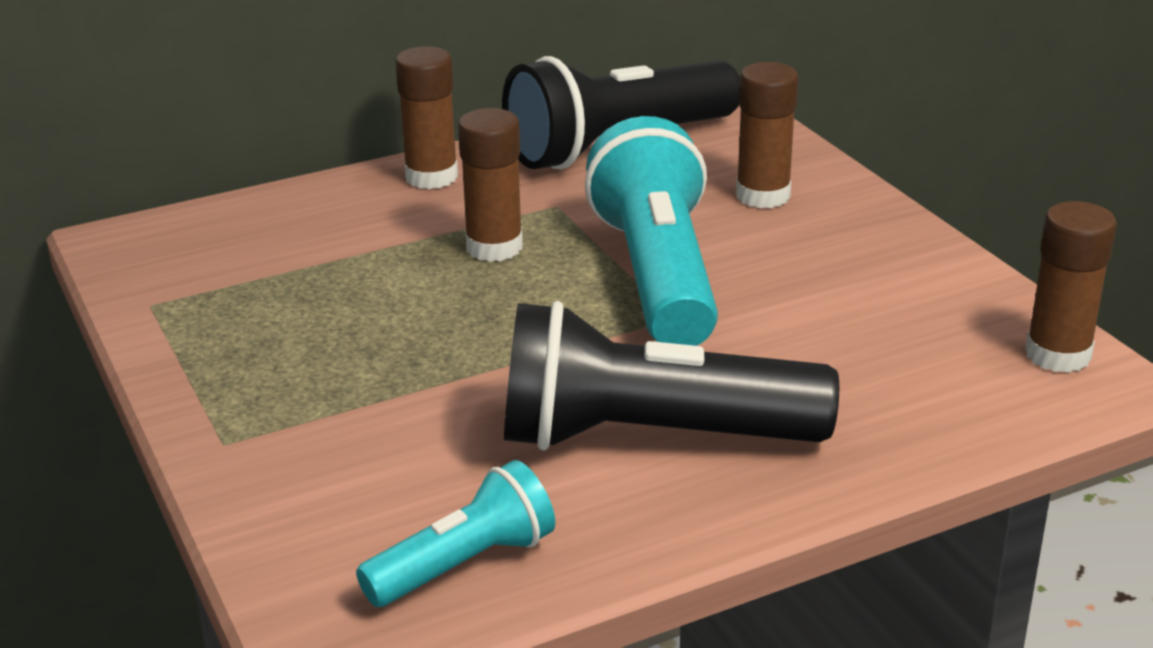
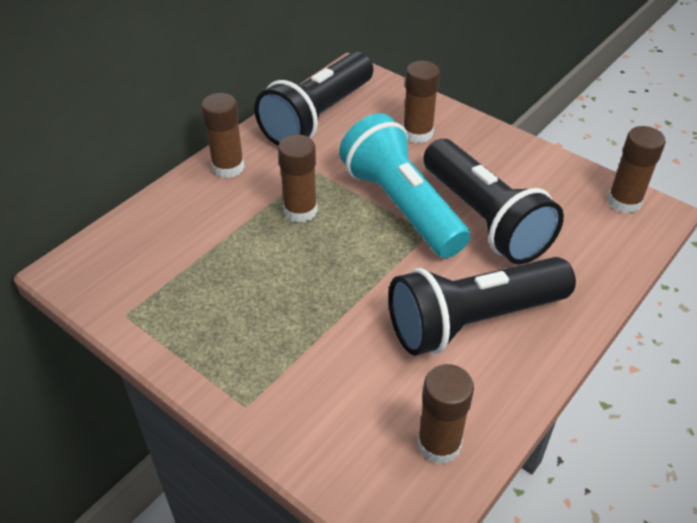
camera: 25 degrees left, 15 degrees up
(463, 564) = (439, 444): turquoise flashlight -> brown glue stick
(782, 321) = (484, 219): none -> black flashlight

